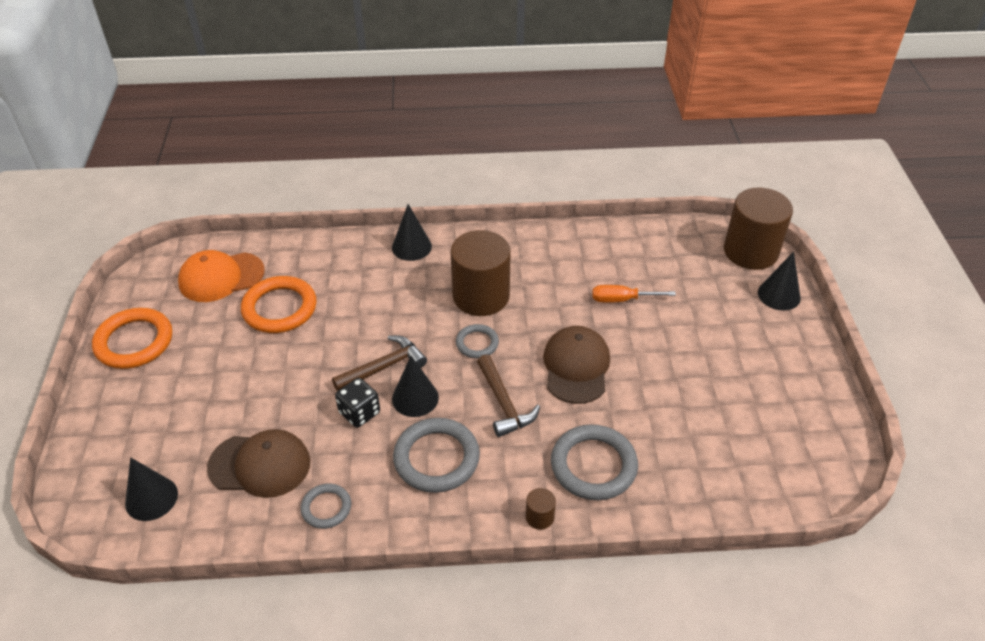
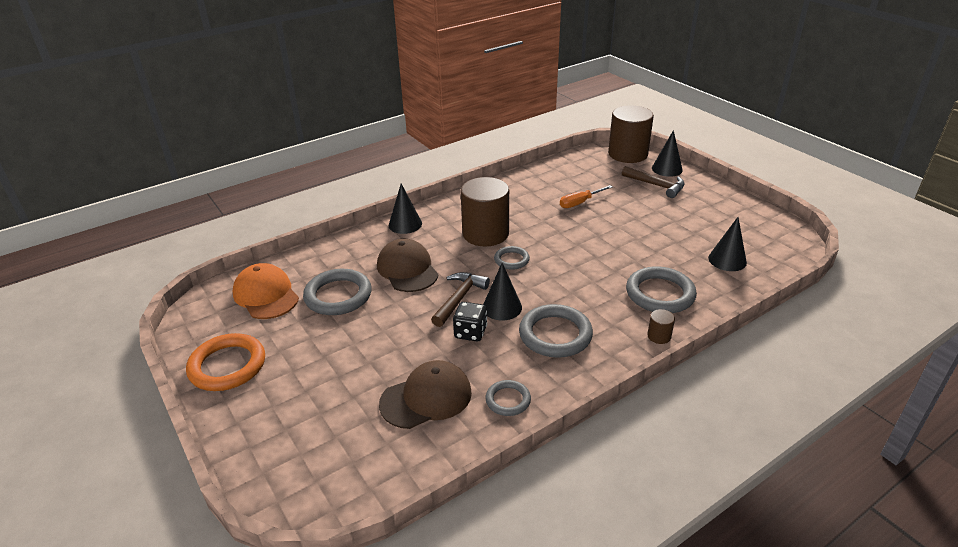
camera: 30 degrees left, 10 degrees down
(151, 498) = (355, 463): black cone -> black cone (727, 260)
(221, 277) = (266, 295): orange cap -> orange cap turned 105 degrees clockwise
(279, 308) = (338, 296): orange ring -> grey ring
(504, 404) = (566, 285): brown hammer -> brown hammer (656, 185)
(576, 367) = (590, 247): brown cap -> brown cap (407, 269)

